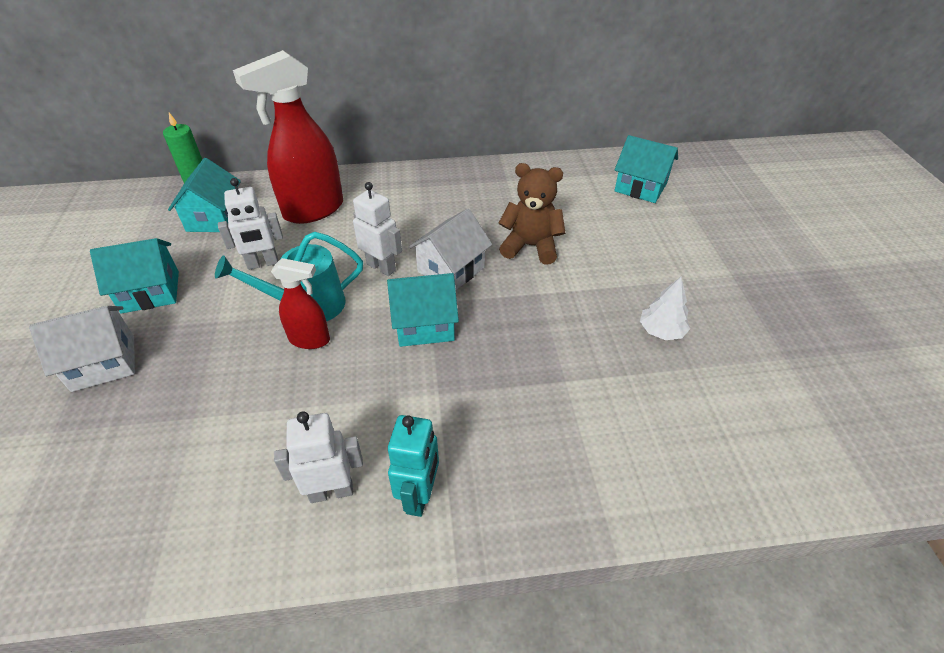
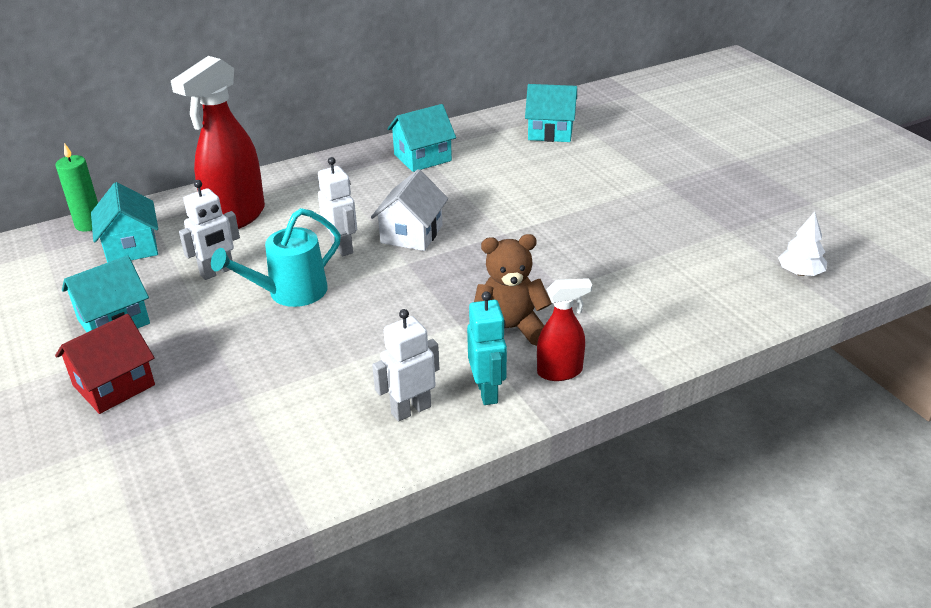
camera: 20 degrees left, 10 degrees down
(103, 363) = (114, 385): white house -> red house
(310, 339) = (312, 317): red spray bottle -> red spray bottle (560, 372)
(381, 267) = (342, 247): white robot -> white robot turned 45 degrees clockwise
(424, 324) = (414, 280): turquoise house -> turquoise house (422, 157)
(530, 246) = (475, 200): brown teddy bear -> brown teddy bear (509, 329)
(661, 331) = (624, 235): white tree -> white tree (800, 273)

